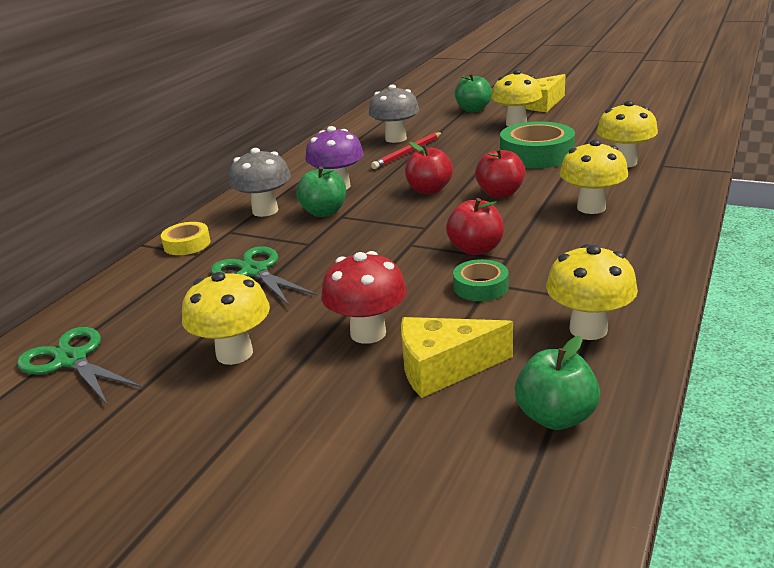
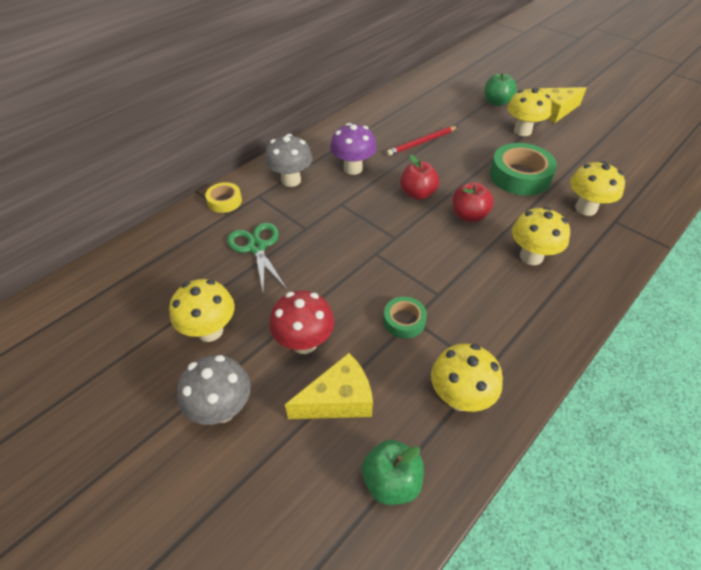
camera: 15 degrees right, 20 degrees up
(71, 360) = (110, 298): green scissors -> none
(324, 212) = (330, 196): green apple -> none
(396, 139) = (420, 122): grey mushroom -> grey mushroom (222, 409)
(443, 368) = (338, 400): yellow cheese -> yellow cheese turned 150 degrees clockwise
(476, 249) = (420, 276): red apple -> none

